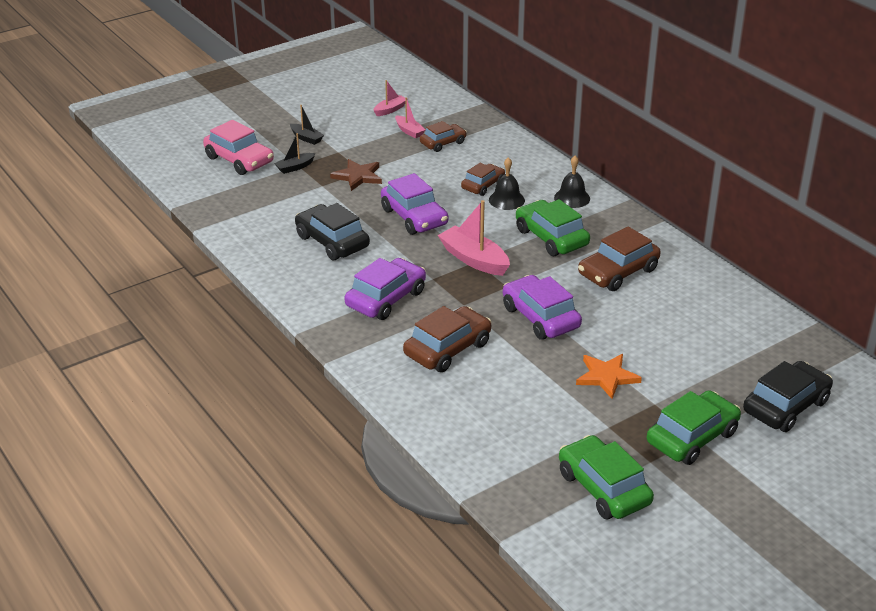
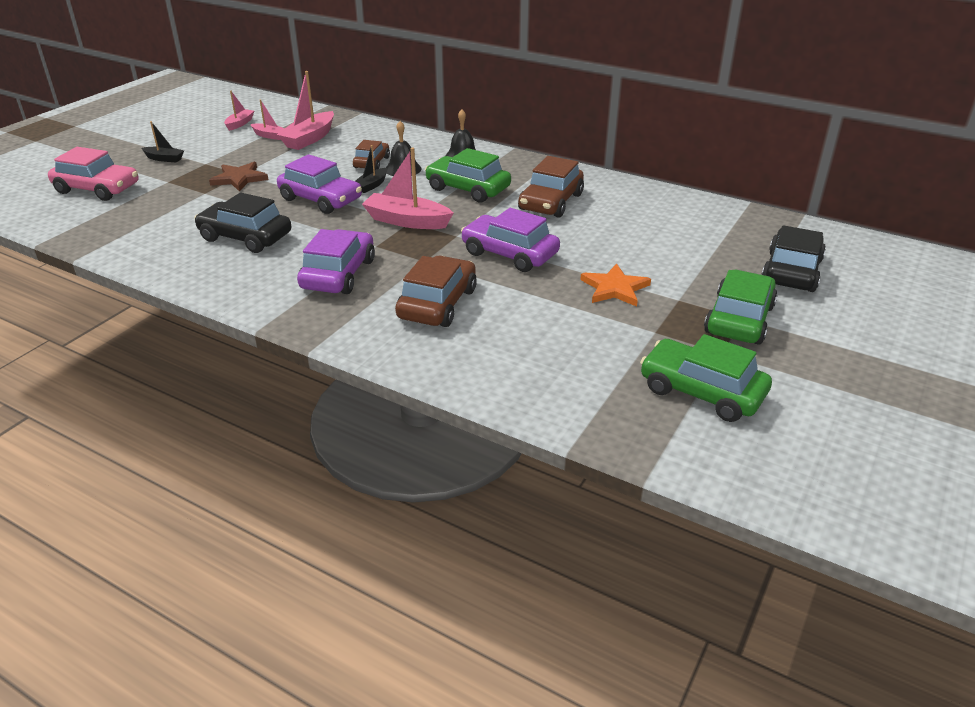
camera: 25 degrees left, 0 degrees up
(295, 167) = (165, 183): black boat -> black boat (371, 185)
(443, 143) = (309, 139): brown car -> pink boat

